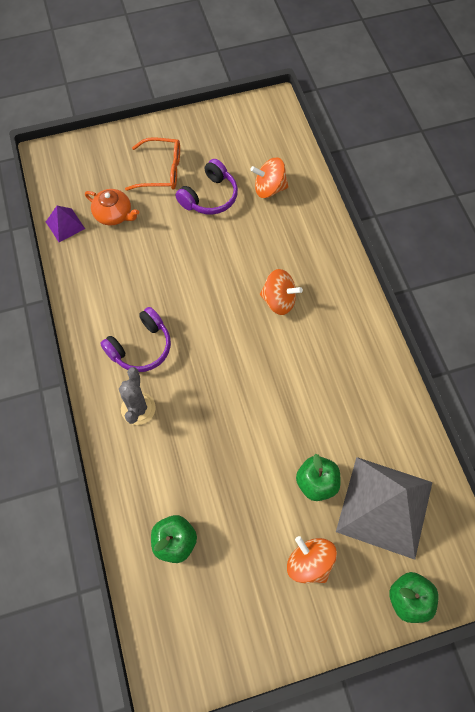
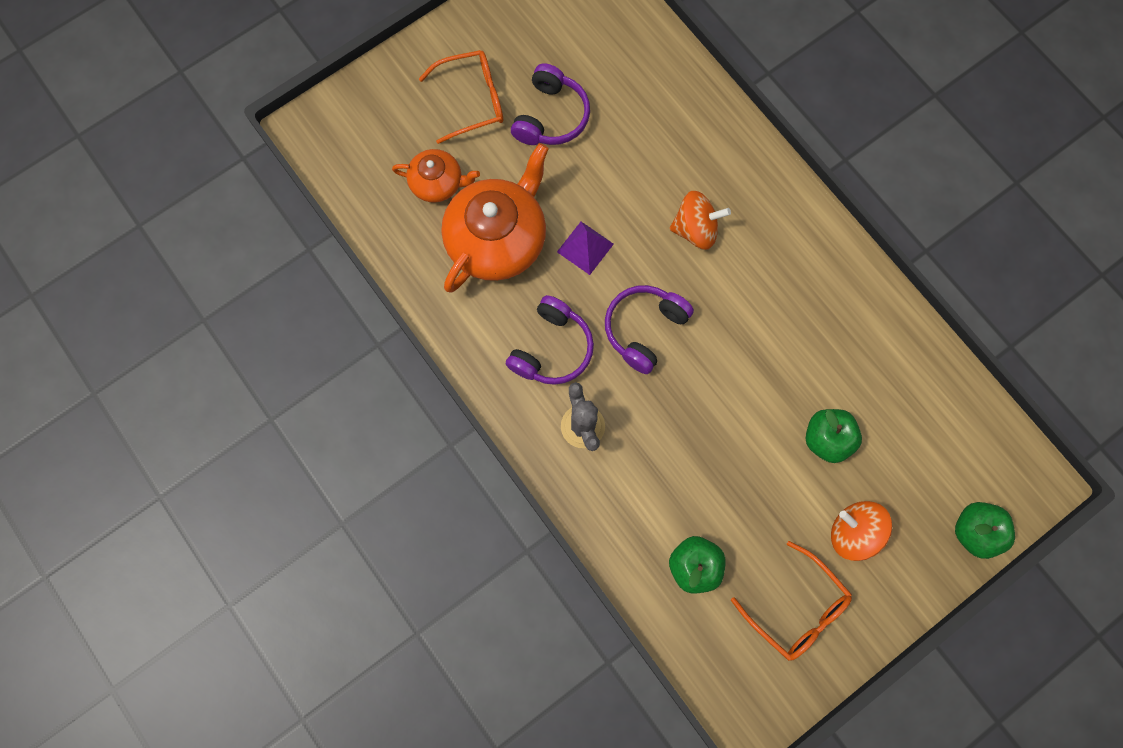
camera: 20 degrees left, 10 degrees up
(65, 225) = (380, 219): purple pyramid -> purple pyramid (585, 248)
(137, 262) = (497, 239): none -> orange teapot
(212, 356) = (644, 329): none -> purple headphones
(240, 606) = (796, 608): none -> orange glasses
(269, 188) = (622, 80): orange spinning top -> none
(385, 506) = (912, 438): grey pyramid -> none

